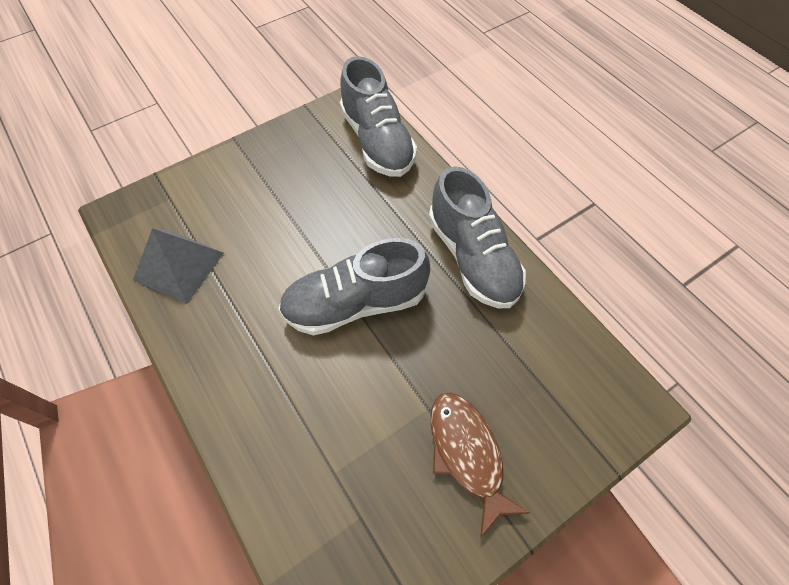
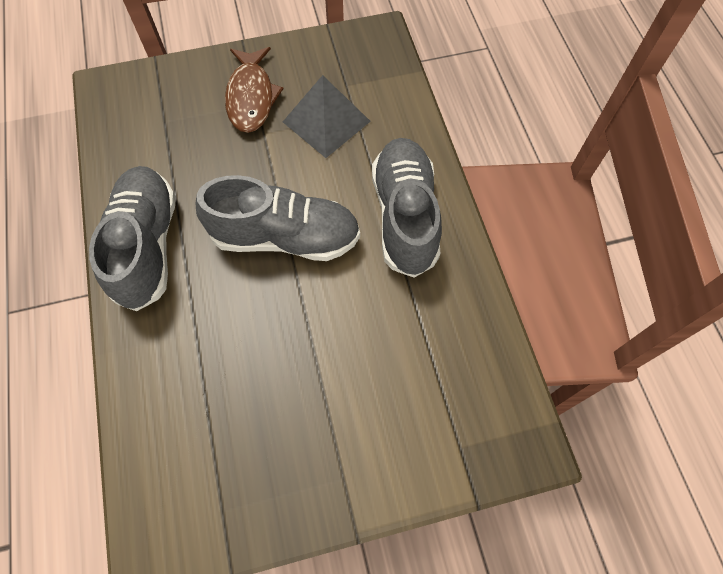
camera: 160 degrees left, 5 degrees up
(179, 266) = (456, 340): grey pyramid -> grey pyramid (326, 121)
(377, 141) = (161, 449): grey shoe -> grey shoe (404, 216)

